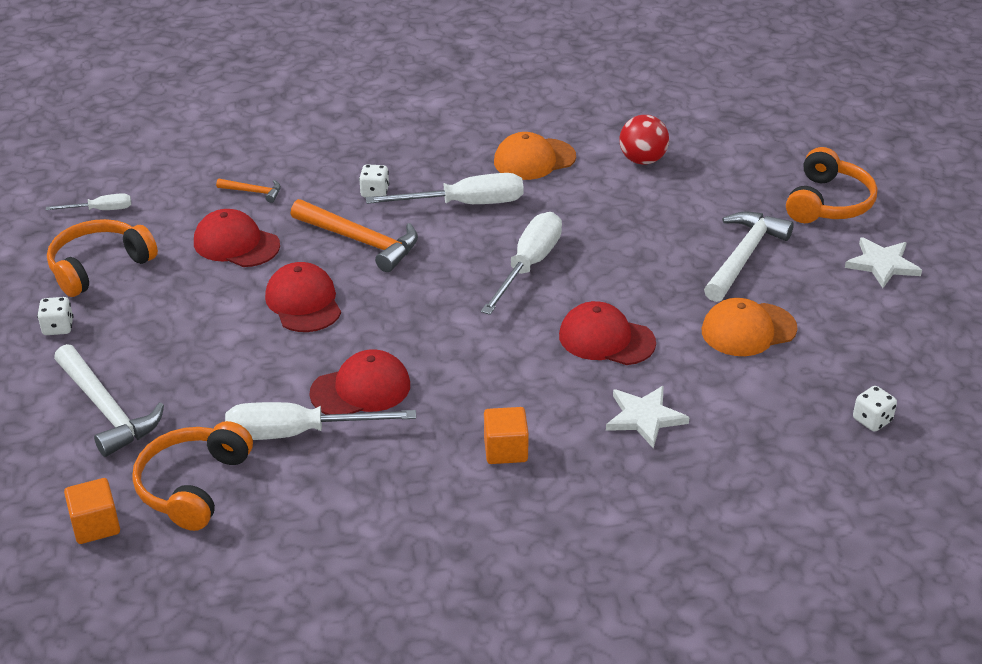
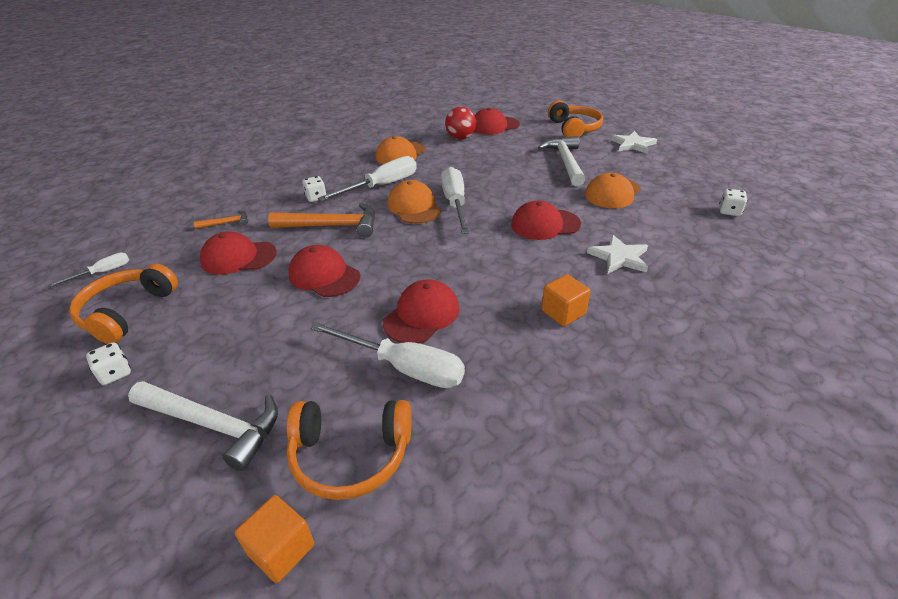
camera: 30 degrees left, 0 degrees up
(192, 485) = (350, 456): orange headphones -> orange headphones turned 75 degrees counterclockwise
(298, 433) = (404, 367): white screwdriver -> white screwdriver turned 120 degrees counterclockwise
(475, 251) = (414, 207): none -> orange cap
(714, 154) = (494, 126): none -> red cap

